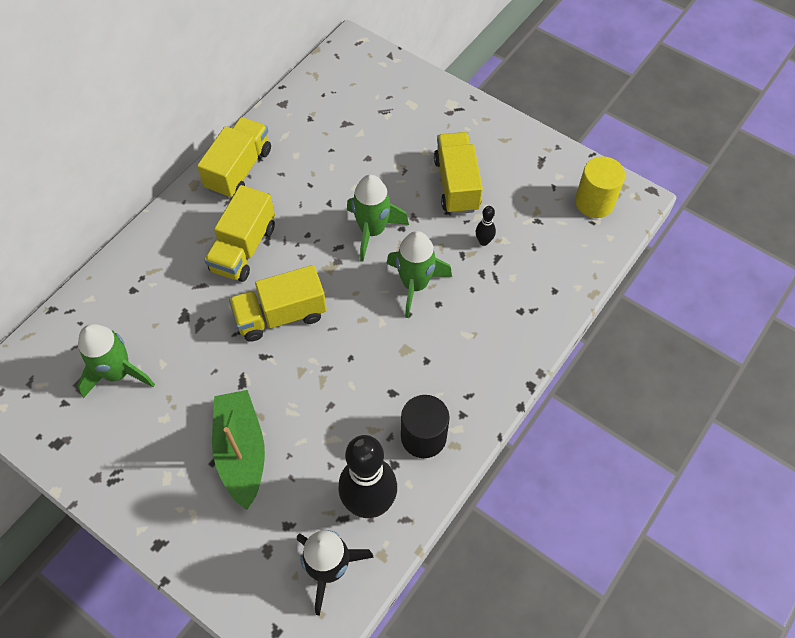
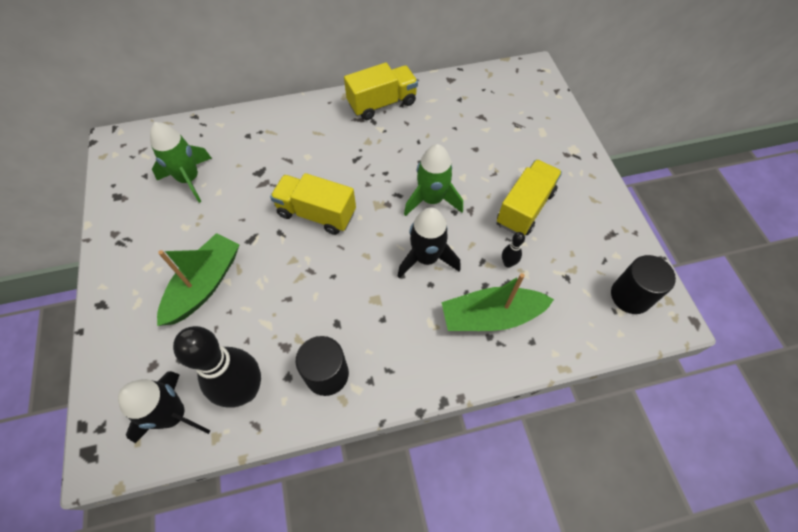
camera: 40 degrees right, 0 degrees up
(243, 248) = (336, 154): yellow truck -> none
(415, 285) = (426, 258): green rocket -> black rocket
(508, 294) = (491, 316): none -> green boat
(594, 202) = (630, 296): yellow cylinder -> black cylinder

